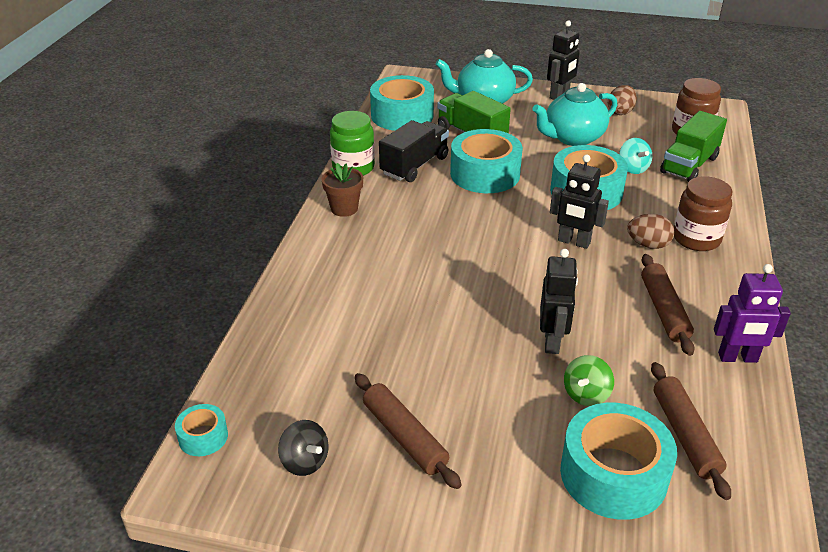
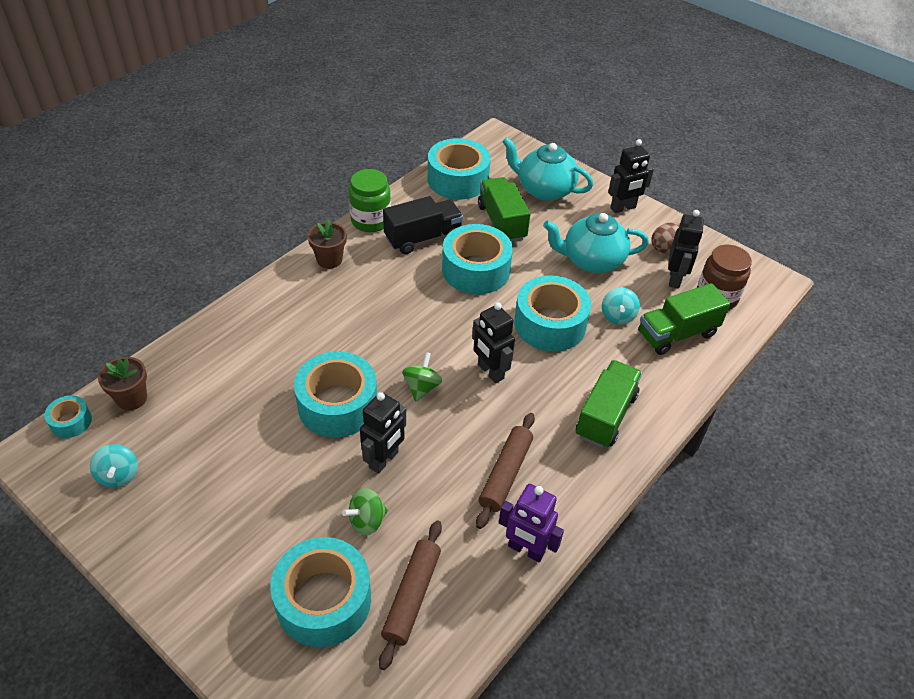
camera: 25 degrees right, 10 degrees up
(252, 390) = (132, 398): none -> brown flower pot
(305, 462) = (119, 475): black spinning top -> turquoise spinning top
(404, 436) = (202, 489): brown rolling pin -> none
(466, 316) = (337, 404): none -> turquoise tape
(528, 274) = (422, 387): none -> green spinning top
(648, 129) = (675, 279): none -> black robot
(648, 245) = (554, 403): brown egg -> none
(696, 239) = (605, 415): brown jar -> green truck

